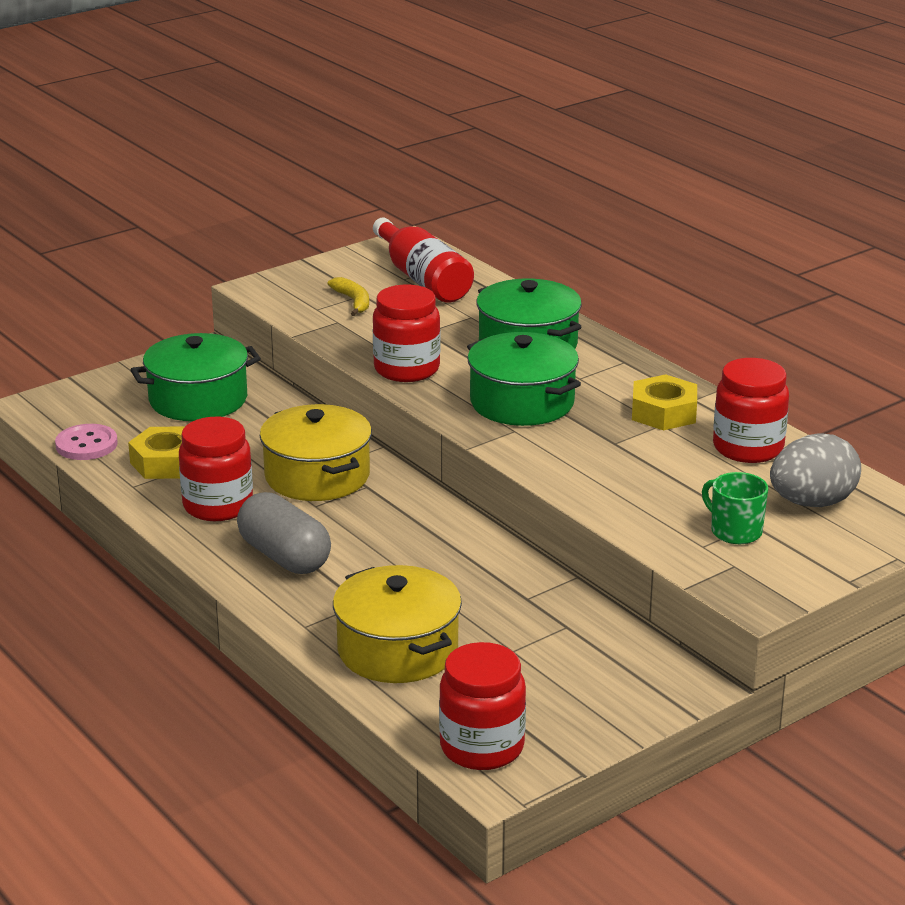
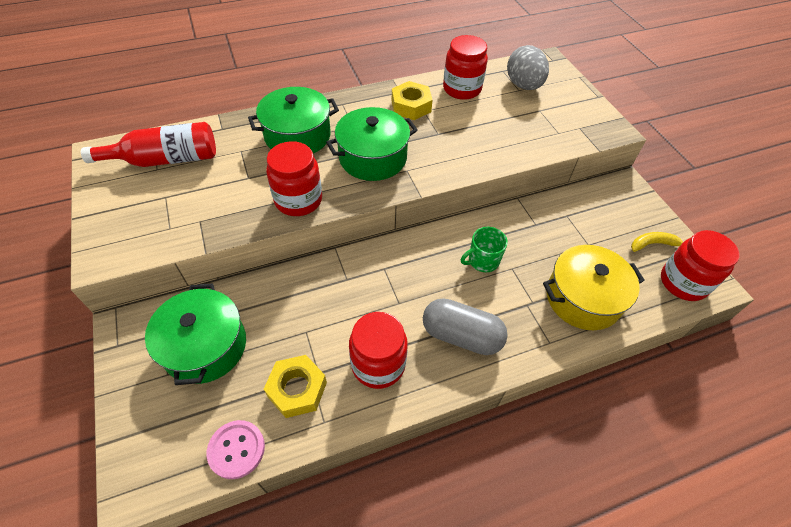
camera: 75 degrees left, 25 degrees up
(284, 557) = (461, 336): grey capsule -> grey capsule turned 45 degrees clockwise
(317, 476) = (360, 293): yellow pot -> none
(353, 301) = (173, 204): yellow banana -> yellow banana (653, 244)
(734, 531) = (546, 118): green mug -> green mug (482, 261)

